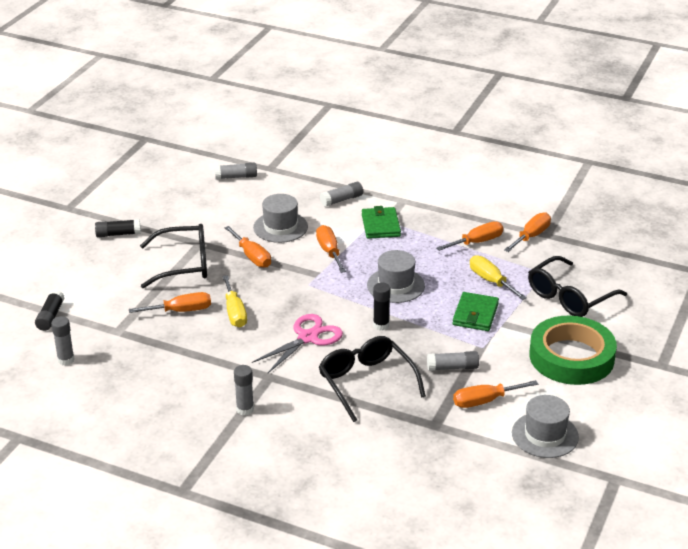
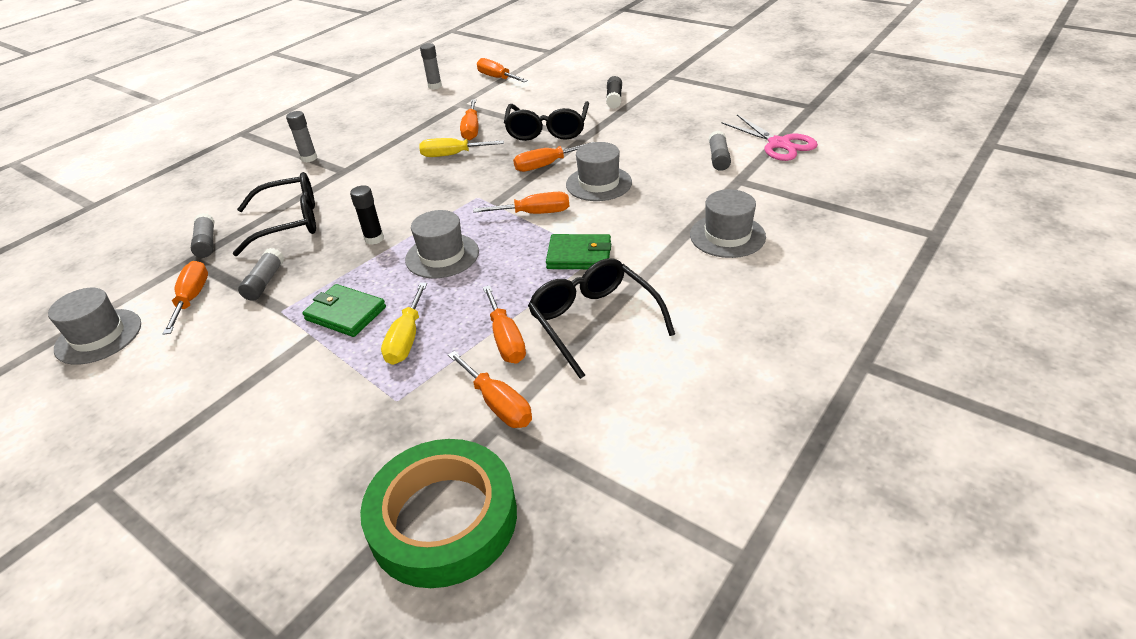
camera: 105 degrees right, 5 degrees up
(50, 316) = (497, 78): black glue stick -> orange screwdriver
(308, 337) = (385, 193): pink scissors -> pink scissors (779, 144)
(341, 200) = (650, 229): grey glue stick -> grey glue stick (206, 243)
(344, 171) = (727, 236): none -> grey hat
(491, 281) = (406, 339): yellow screwdriver -> yellow screwdriver turned 120 degrees clockwise
(569, 297) = (322, 417): black glasses -> black glasses (594, 321)
(571, 357) = (199, 389): green tape -> green tape (443, 519)

